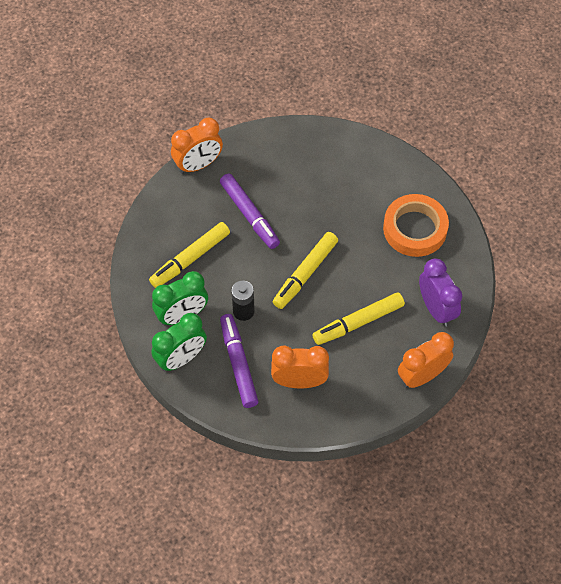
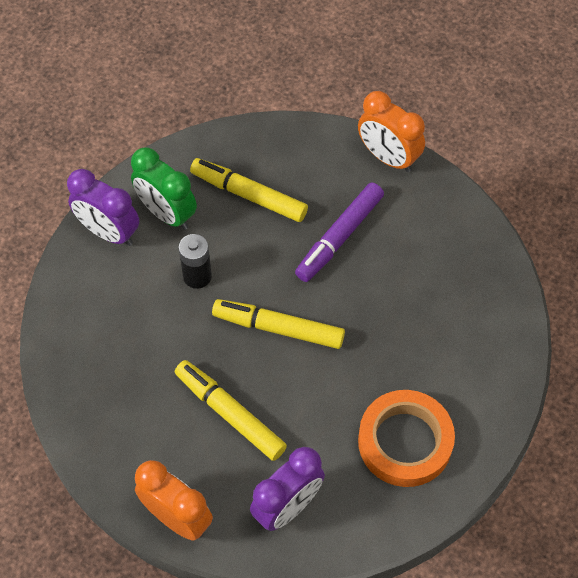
camera: 70 degrees right, 0 degrees up
(181, 358) = (109, 232): green clock -> purple clock
(238, 364) = (122, 295): purple marker -> none
(299, 381) = (120, 371): orange clock -> none

